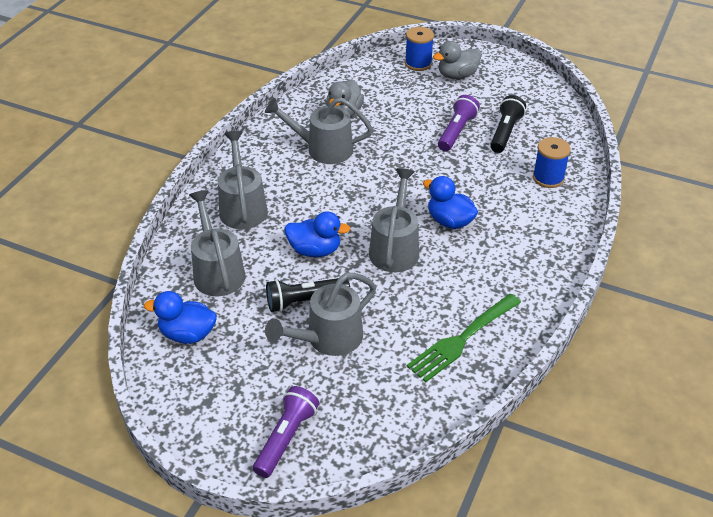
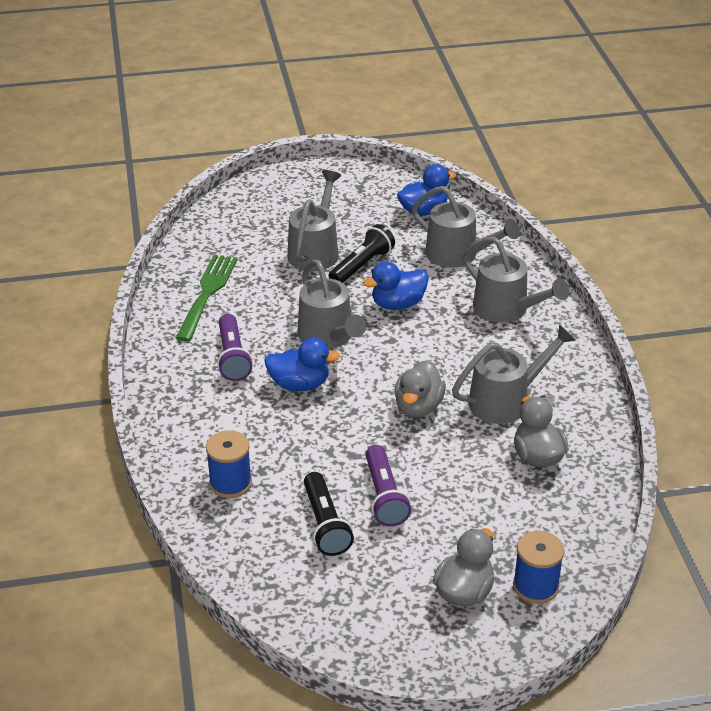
camera: 145 degrees right, 5 degrees down
(286, 438) = (284, 191): purple flashlight -> purple flashlight (232, 357)
(383, 170) = (418, 407): none -> grey duck

